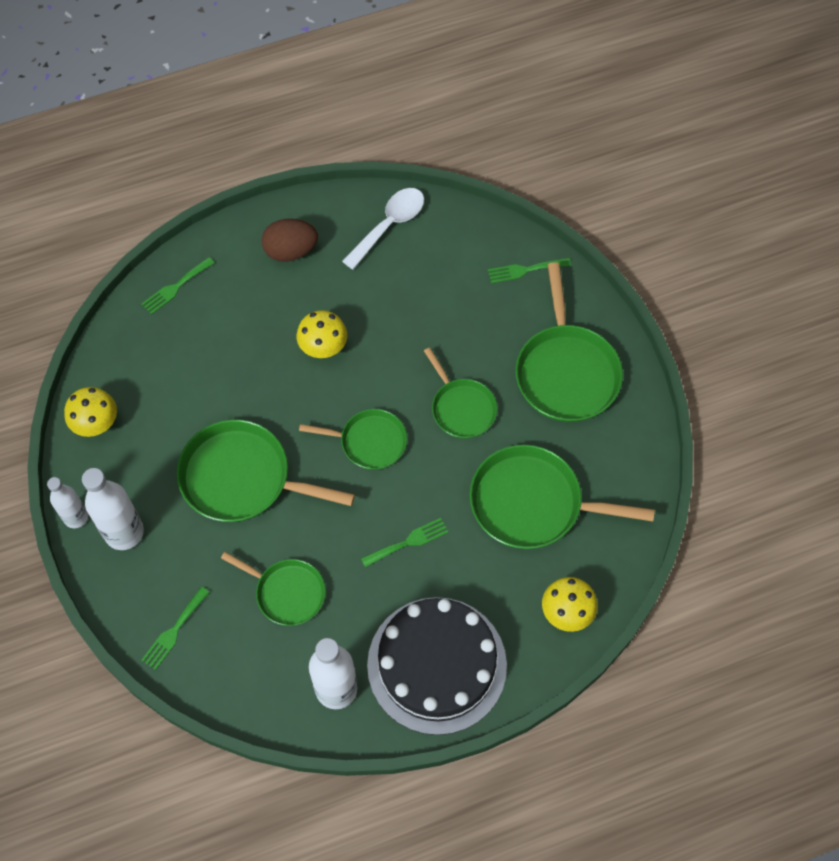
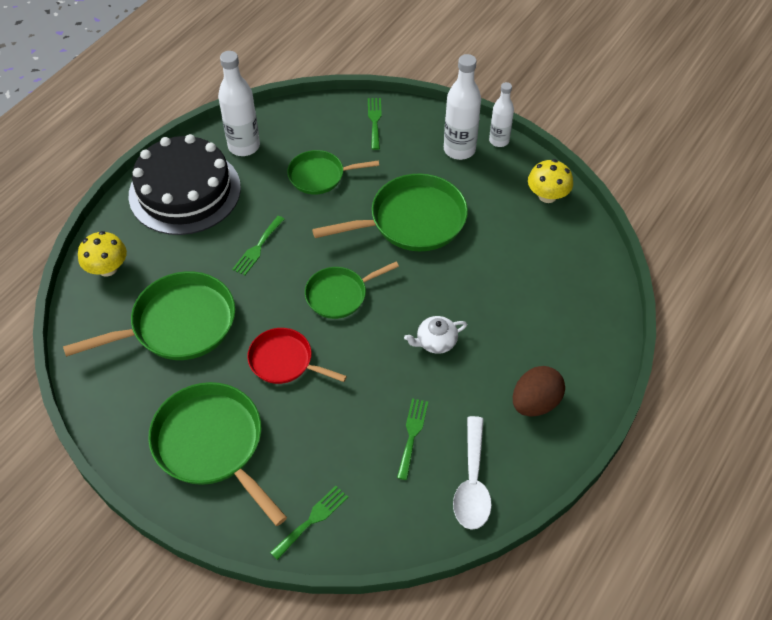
camera: 145 degrees right, 10 degrees down
(175, 287) = (594, 316): green fork -> green fork (412, 434)
(323, 346) = (436, 341): yellow mushroom -> white teapot
(462, 408) = (284, 361): green pan -> red pan

